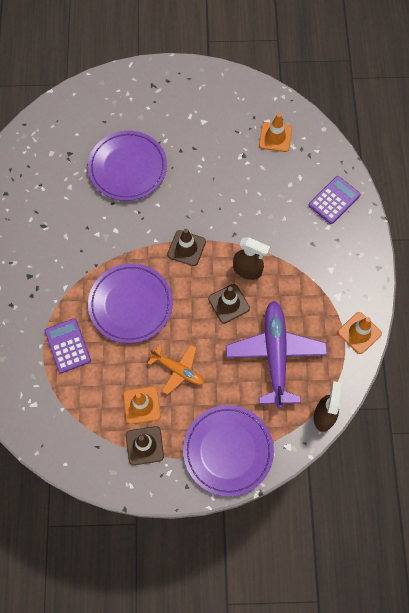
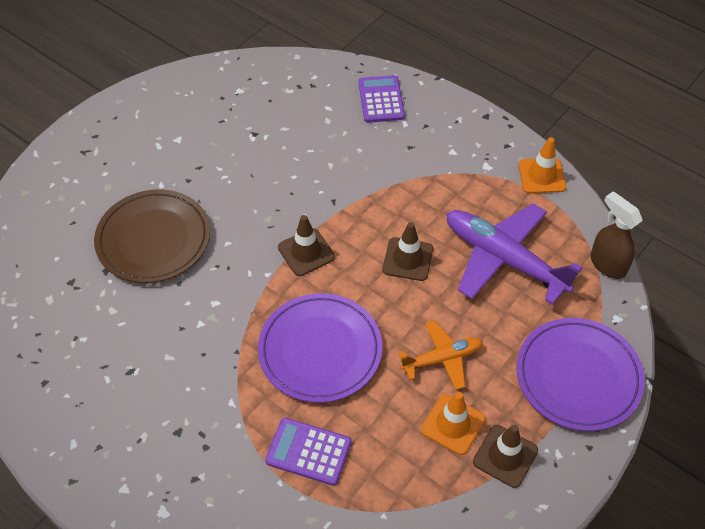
camera: 50 degrees left, 15 degrees down
(127, 168) = (153, 239): purple plate -> brown plate
(248, 270) = (386, 217): brown spray bottle -> none
(275, 137) = (263, 96): orange traffic cone -> none

